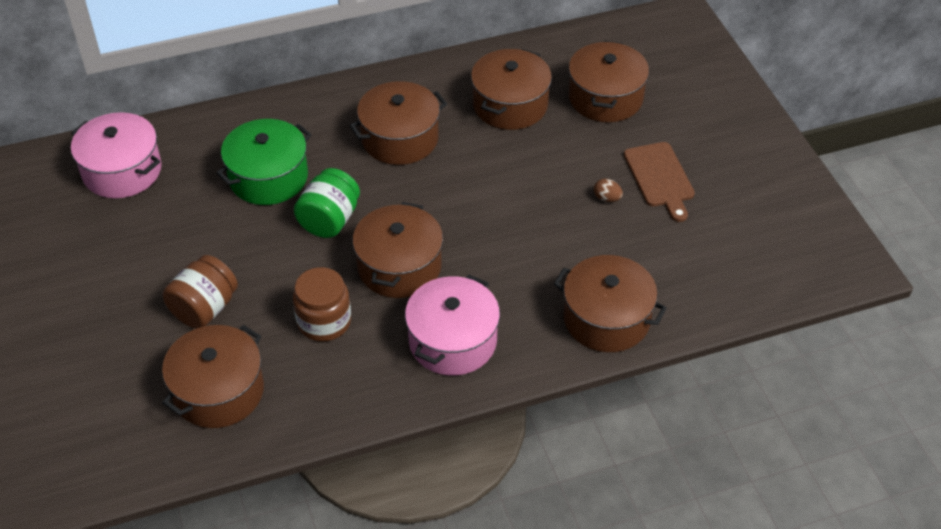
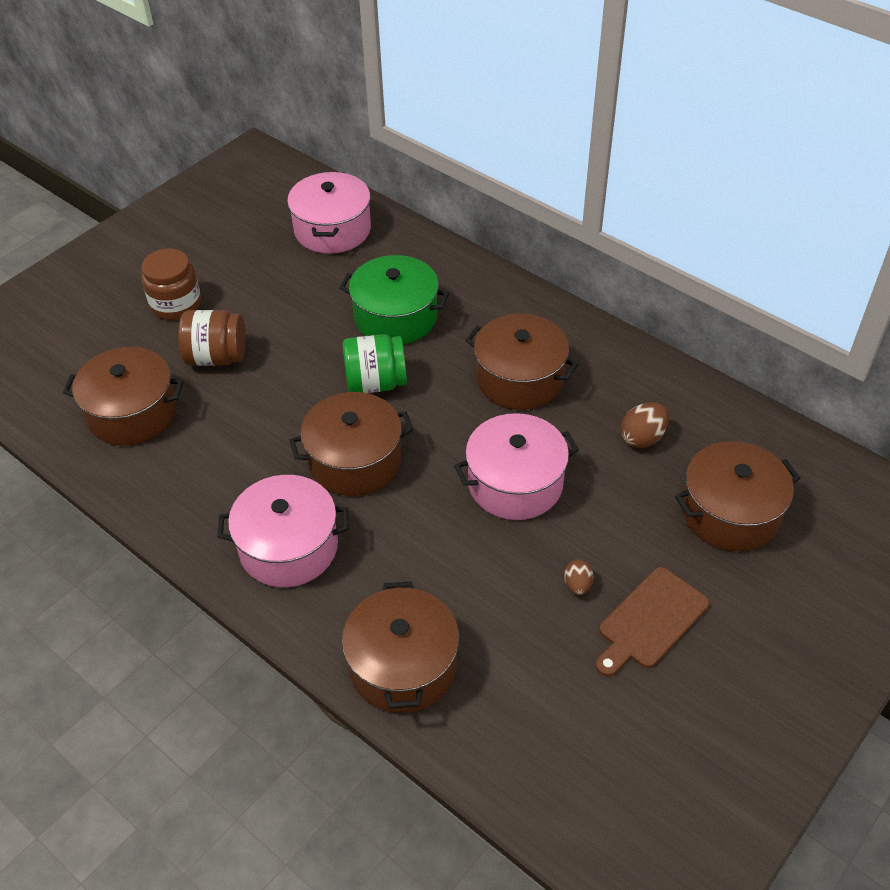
camera: 60 degrees right, 0 degrees up
(324, 321) = (252, 441): brown jar -> brown jar (176, 304)
(496, 188) = (515, 483): none -> pink pot
(510, 105) = (642, 438): brown pot -> brown egg

